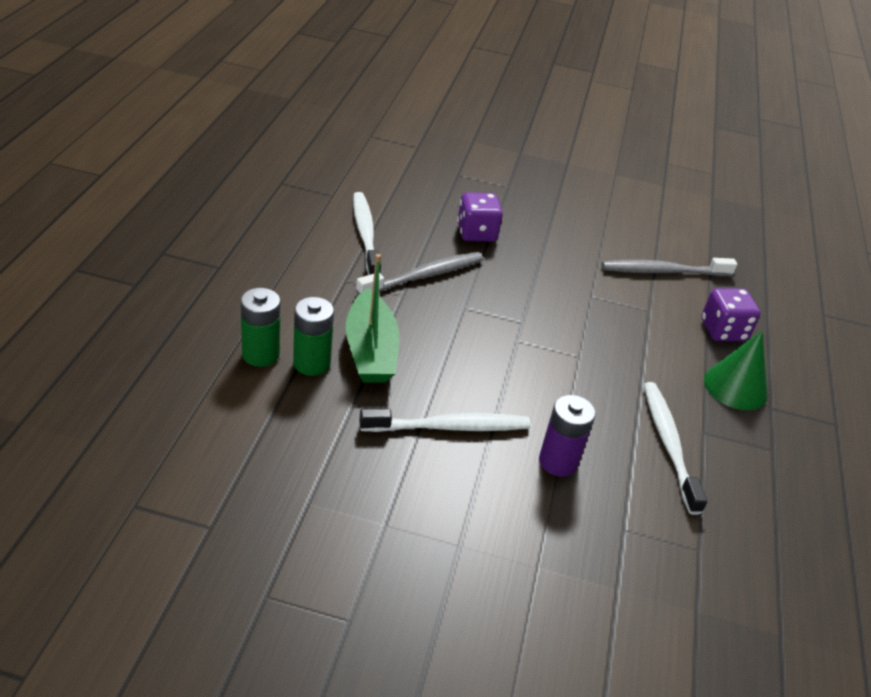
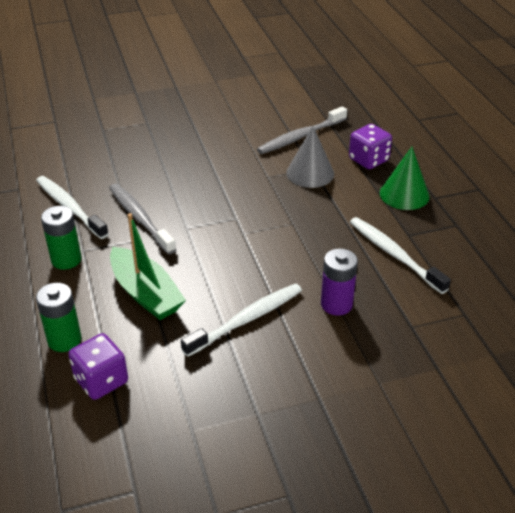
camera: 25 degrees left, 0 degrees up
(311, 363) = (109, 326): green battery -> green battery (66, 260)
(424, 276) = (140, 218): grey toothbrush -> grey toothbrush turned 60 degrees counterclockwise
(476, 233) = (152, 168): purple dice -> purple dice (101, 381)
(642, 314) = (310, 173): none -> grey cone

